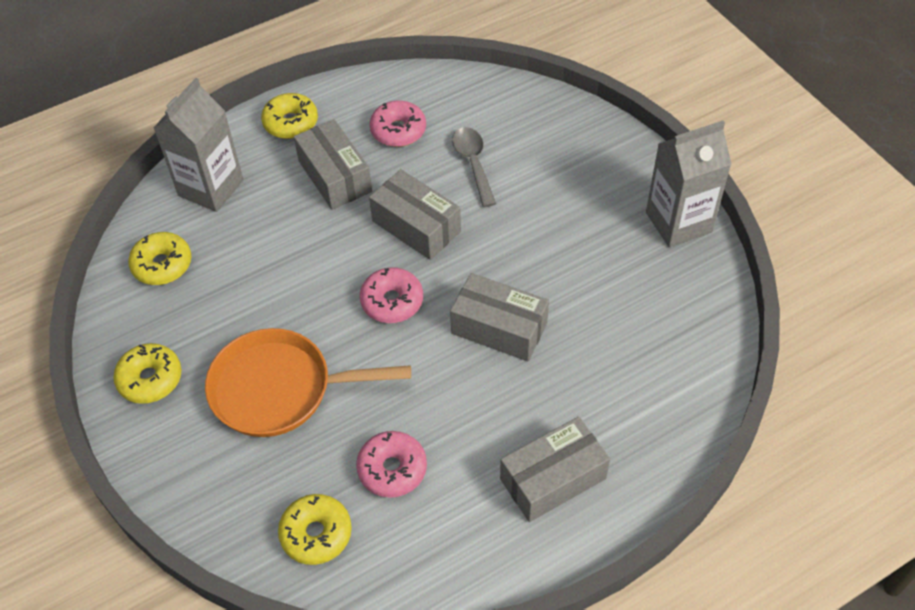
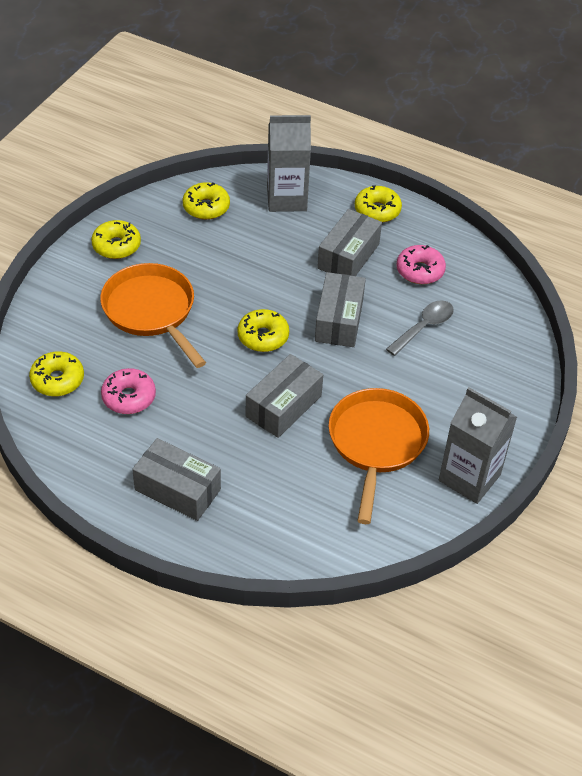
camera: 55 degrees right, 5 degrees down
(392, 301) = (263, 336): pink donut -> yellow donut
(499, 328) = (283, 406): grey box -> grey box turned 45 degrees clockwise
(595, 273) = (376, 443): none -> orange pan

